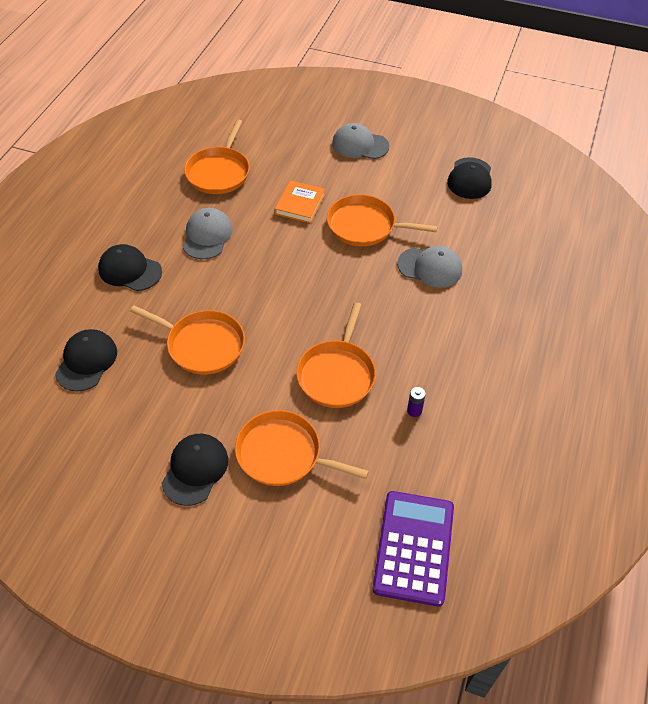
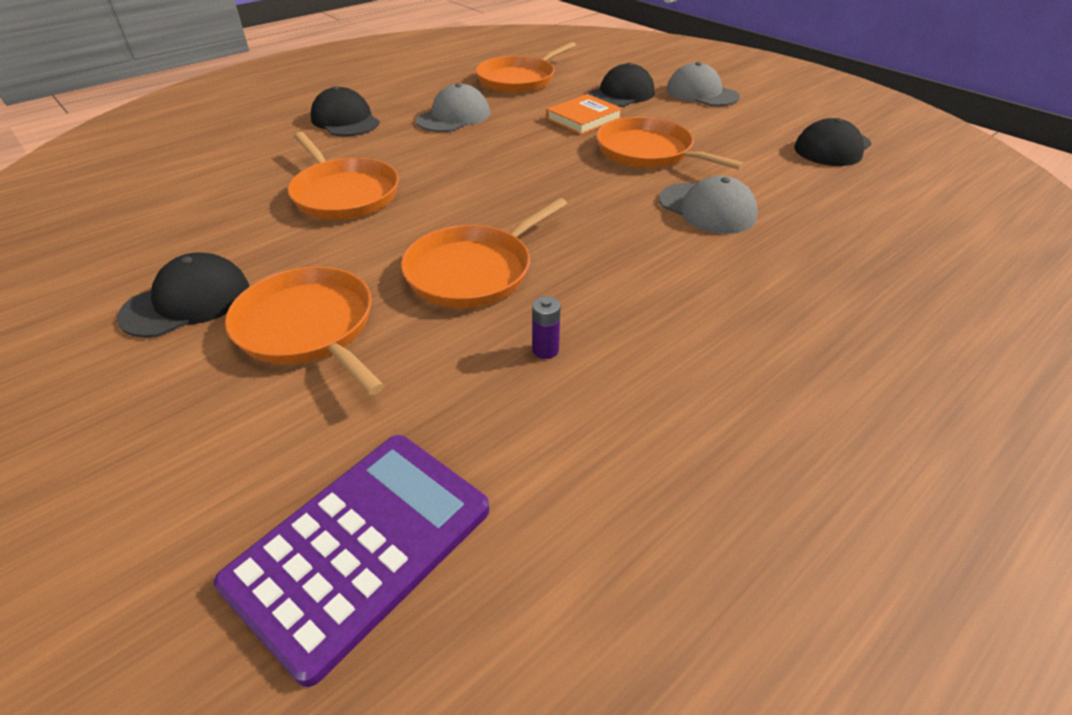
camera: 30 degrees right, 10 degrees down
(86, 361) = (213, 171): black cap -> black cap (621, 94)

